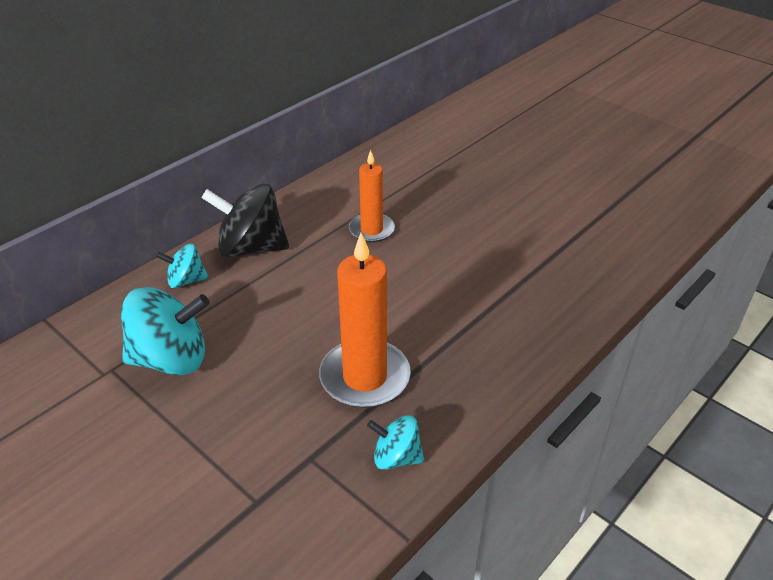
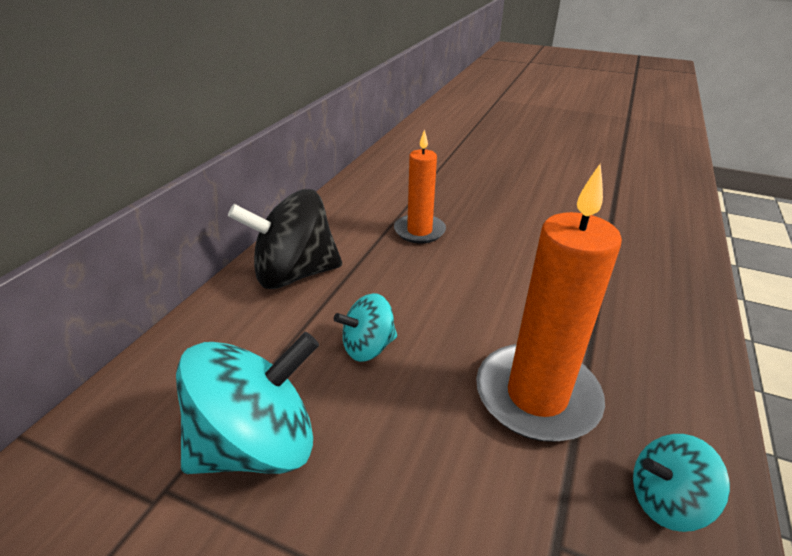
camera: 20 degrees left, 5 degrees down
(186, 280) = (228, 329): turquoise spinning top -> turquoise spinning top (368, 347)

